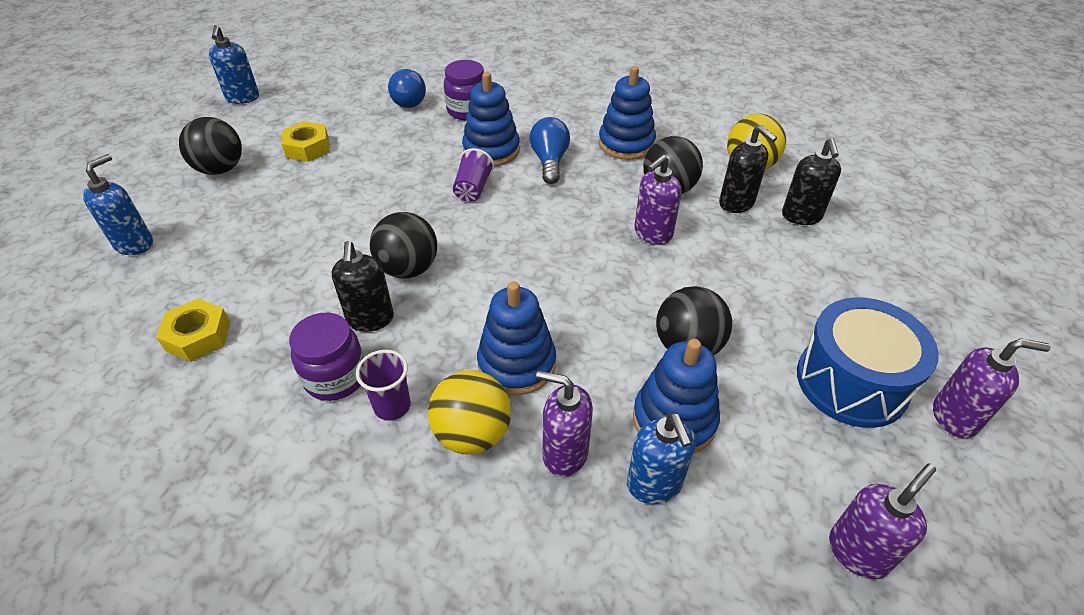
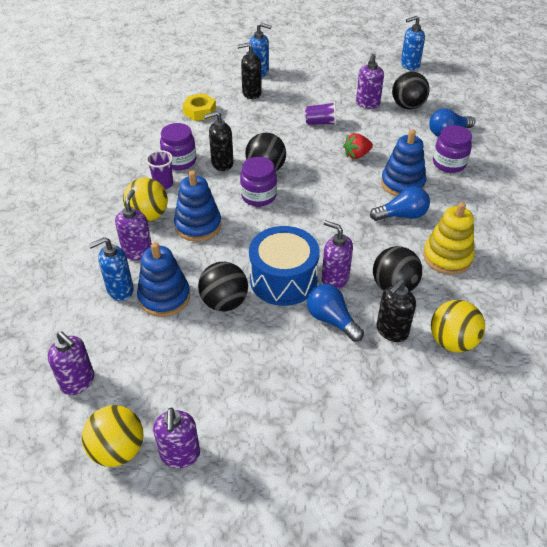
camera: 80 degrees right, 0 degrees up
(220, 169) = (332, 79): black ball -> black ball (408, 106)
(307, 148) = (367, 104): yellow nut -> purple soap dispenser
(417, 176) = (357, 155): none -> red strawberry
(469, 284) = (258, 196): none -> purple jar
(473, 189) = (353, 182): purple cup -> purple cup (320, 123)
(626, 144) = (447, 257): blue stacking toy -> yellow stacking toy
(720, 247) = (331, 320): none -> blue light bulb
(801, 216) = (390, 376): black soap dispenser -> black soap dispenser (251, 93)
(851, 382) = (205, 393): blue drum -> blue drum (283, 279)
(968, 493) = (117, 450): none -> yellow ball

